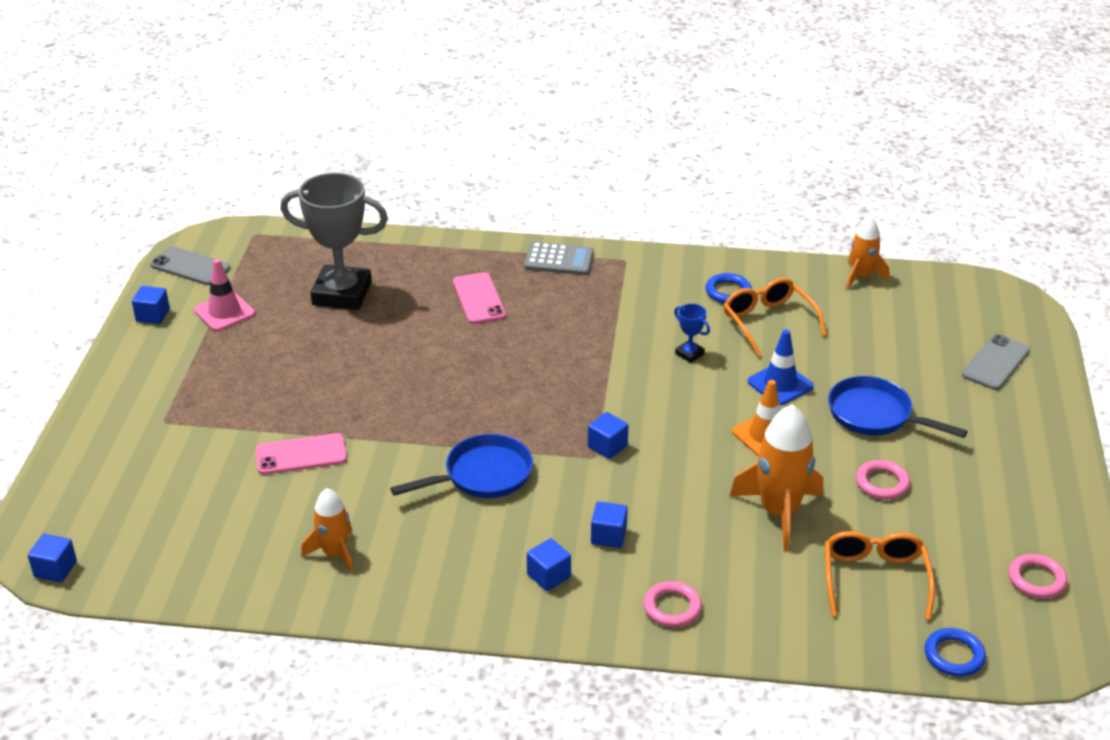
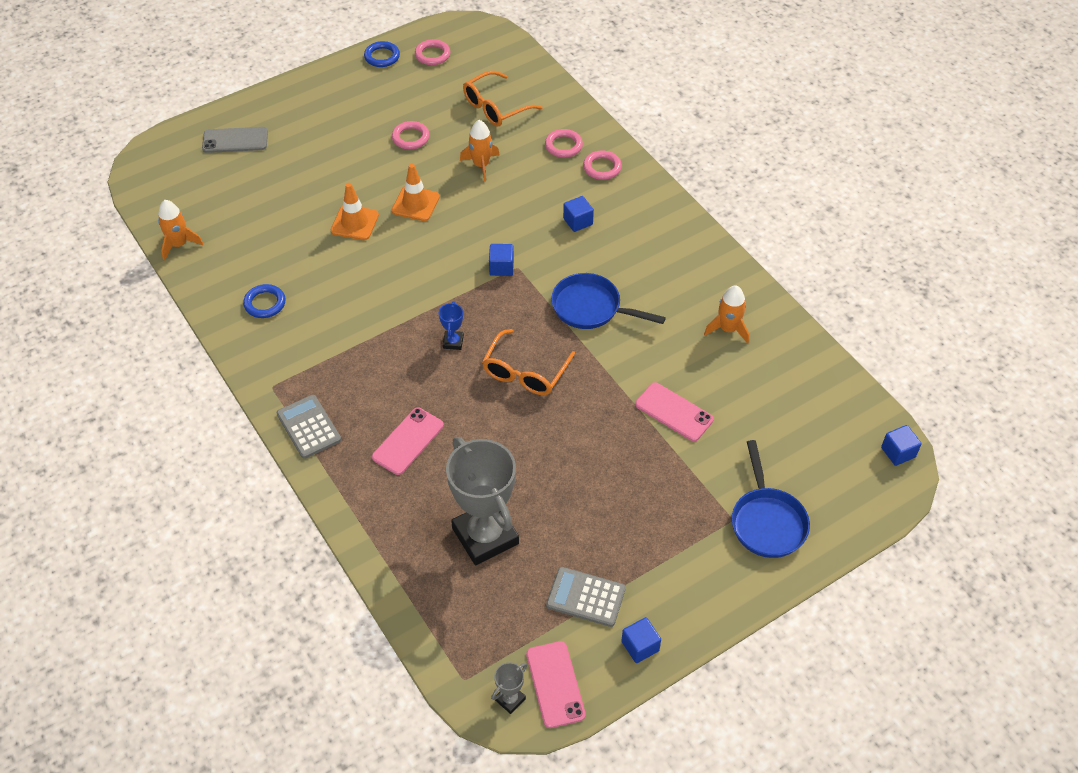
camera: 130 degrees left, 15 degrees up
(190, 266) = (555, 684): grey phone -> pink phone
(211, 244) = (510, 699): none -> grey trophy
(224, 312) = (585, 597): pink traffic cone -> grey calculator
(548, 576) = (636, 227): blue cube -> none
(689, 354) = (363, 283): blue trophy -> blue trophy (453, 342)
(744, 597) = (563, 146): none -> pink ring
(768, 322) = (285, 263): orange glasses -> orange glasses (525, 372)
(779, 512) = (481, 165): orange rocket -> orange rocket, size x0.61
(780, 384) = (355, 223): blue traffic cone -> orange traffic cone
(875, 415) = (346, 168): blue pan -> blue pan (767, 521)
(954, 656) = (521, 60): blue ring -> blue ring (382, 57)

